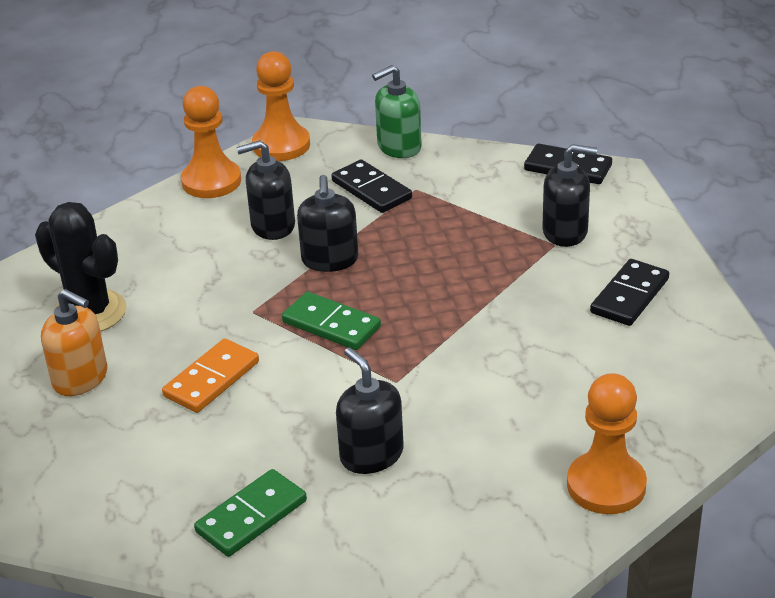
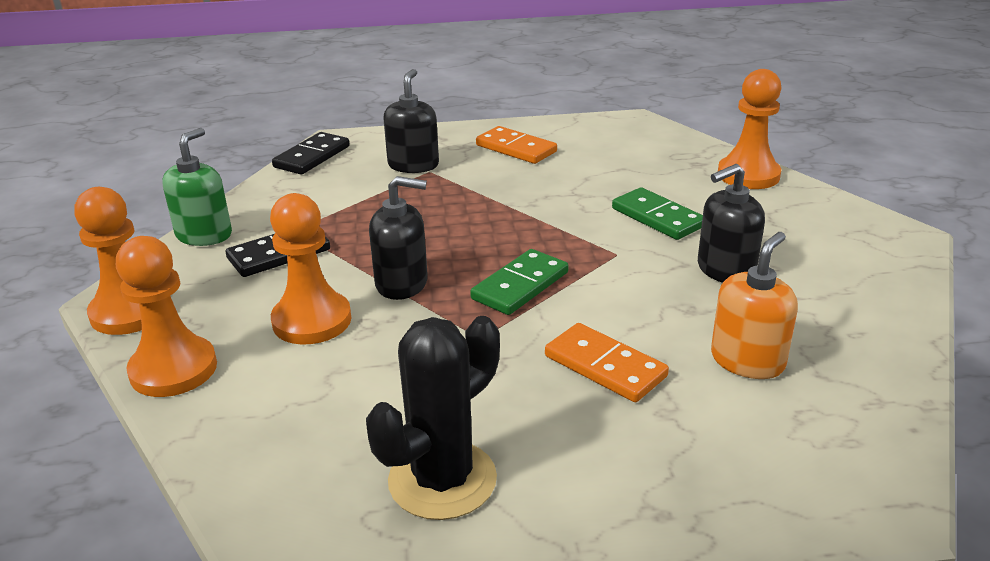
camera: 85 degrees left, 5 degrees down
(80, 378) = (593, 482): orange soap dispenser -> orange soap dispenser (747, 360)
(251, 516) = (827, 339): green domino -> green domino (658, 217)
(272, 226) = (312, 321): black soap dispenser -> orange pawn
(399, 147) = (204, 235): green soap dispenser -> green soap dispenser turned 135 degrees counterclockwise
(629, 296) = (516, 149): black domino -> orange domino

